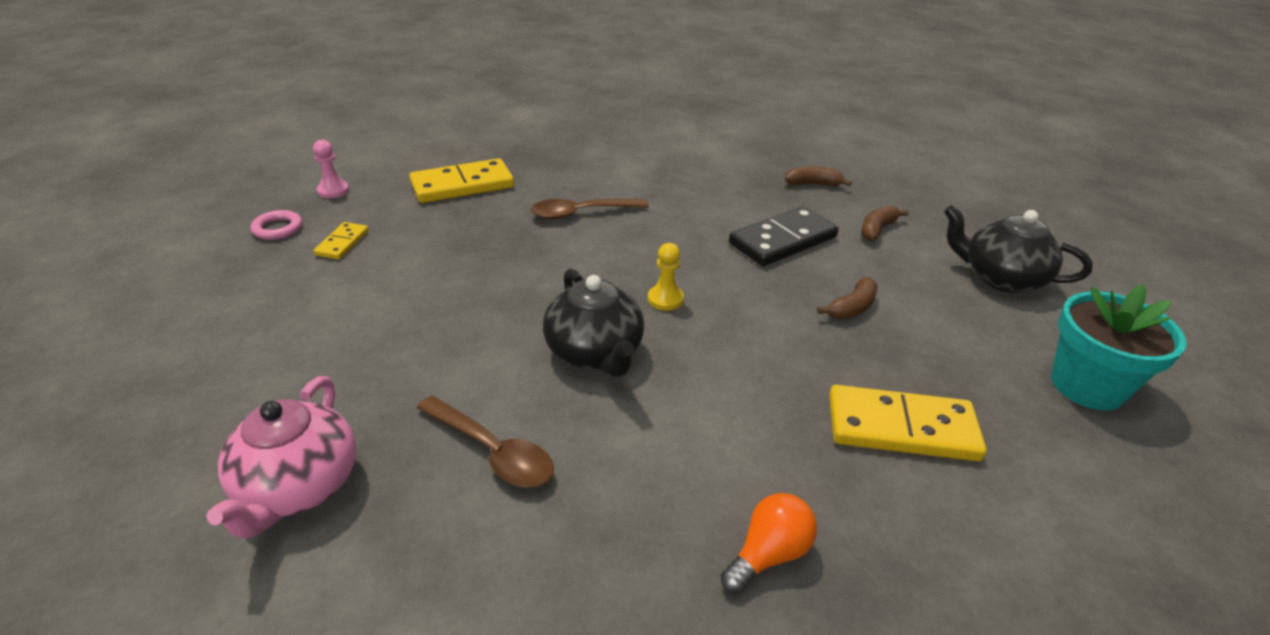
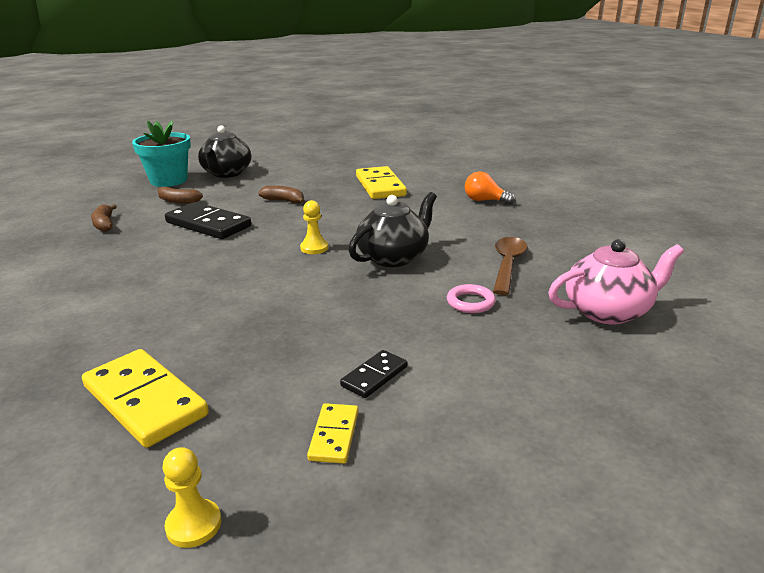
camera: 110 degrees left, 10 degrees down
(278, 228) = (334, 520): pink ring -> pink ring (470, 302)
(333, 191) = (194, 525): pink pawn -> yellow pawn
(342, 243) = (334, 435): yellow domino -> yellow domino turned 75 degrees counterclockwise
(384, 275) = (374, 376): none -> black domino
(581, 213) = (194, 306): brown spoon -> none
(1087, 386) = (315, 160): turquoise flower pot -> turquoise flower pot (169, 180)

